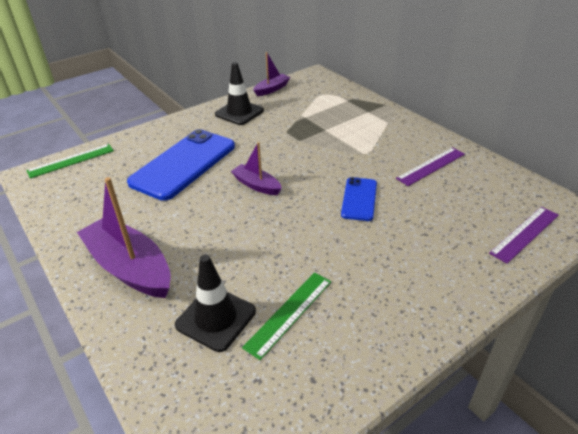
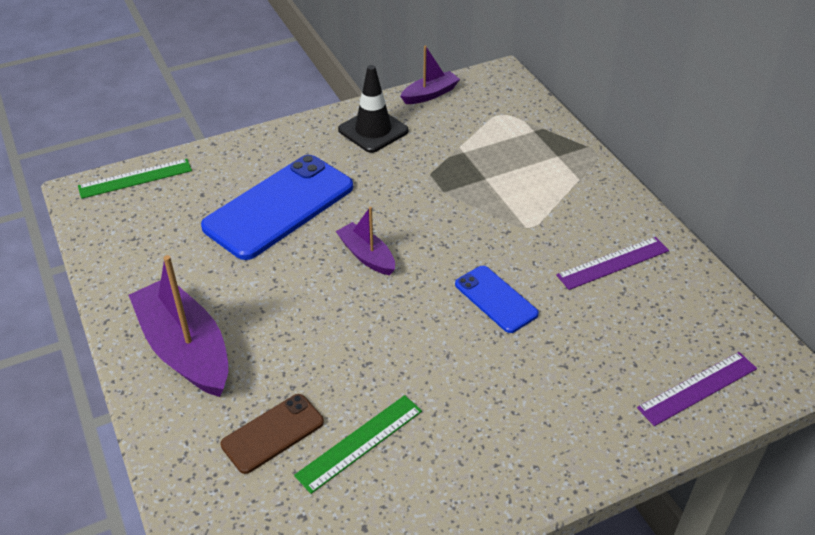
camera: 10 degrees right, 5 degrees up
(216, 318) = (273, 433): black traffic cone -> brown phone
(359, 199) = (496, 299): blue phone -> blue phone turned 60 degrees counterclockwise

